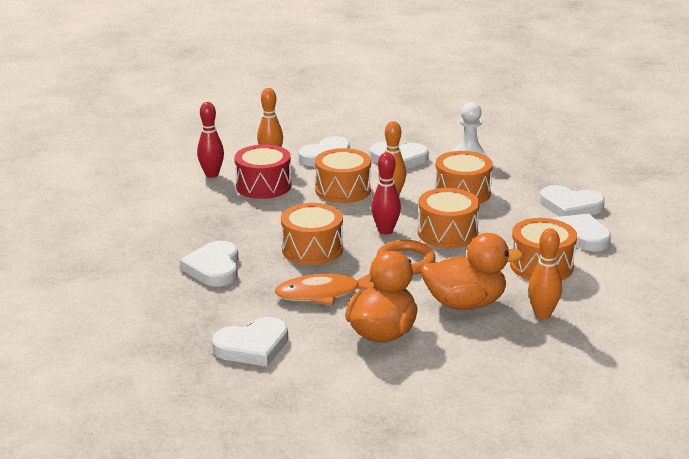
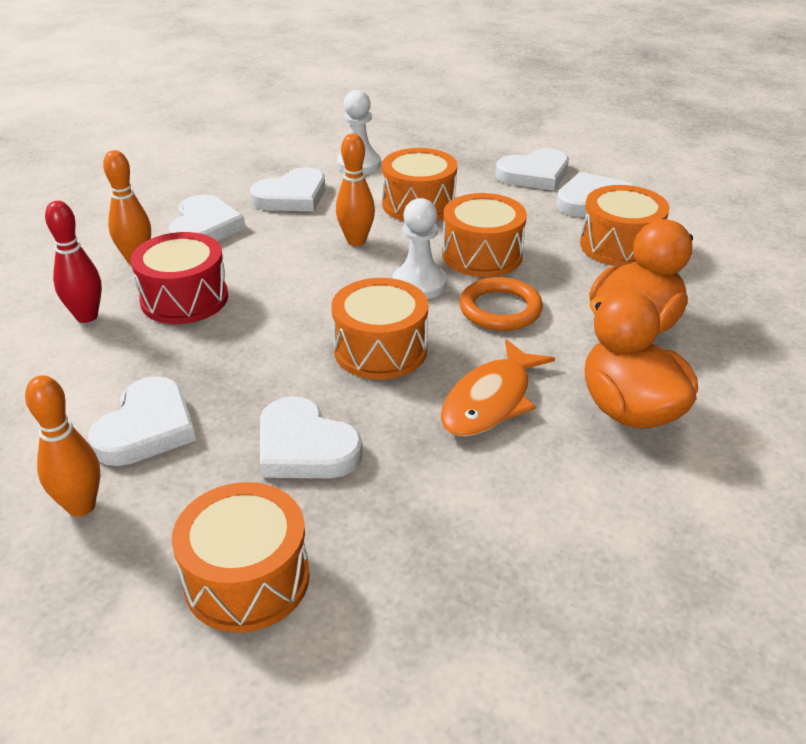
camera: 45 degrees left, 10 degrees up
(252, 346) = (538, 529): white heart -> white heart (146, 428)
(343, 190) = (291, 259): orange drum -> orange drum (247, 579)
(385, 231) = (419, 284): red bowling pin -> white pawn
(542, 314) = (712, 296): orange bowling pin -> orange bowling pin (81, 506)

